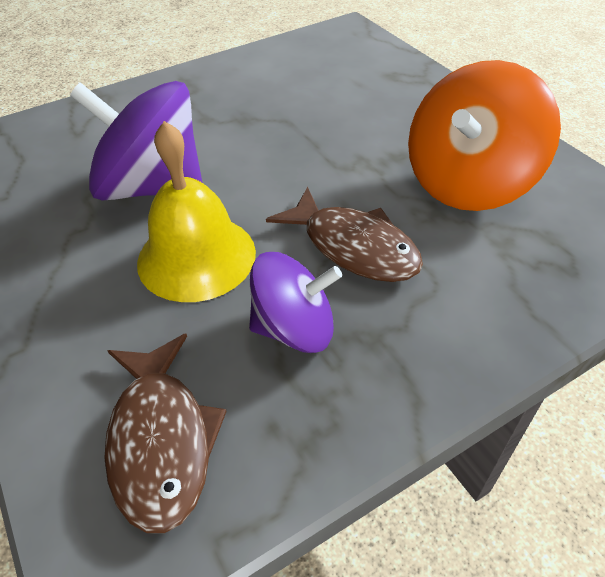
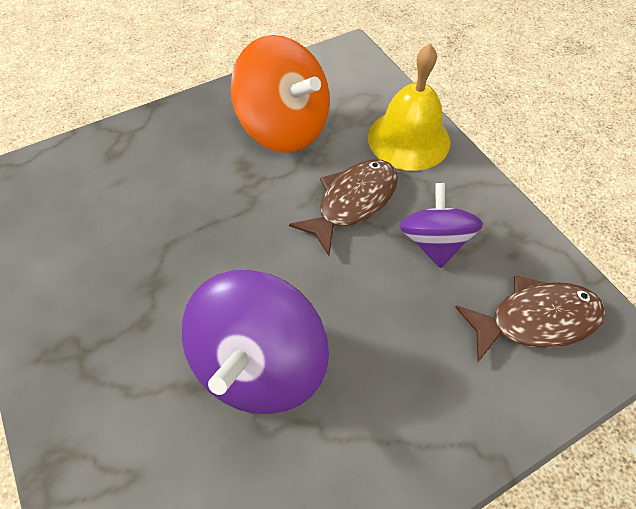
camera: 90 degrees left, 10 degrees up
(196, 256) = (362, 312): yellow bell -> yellow bell (408, 139)

